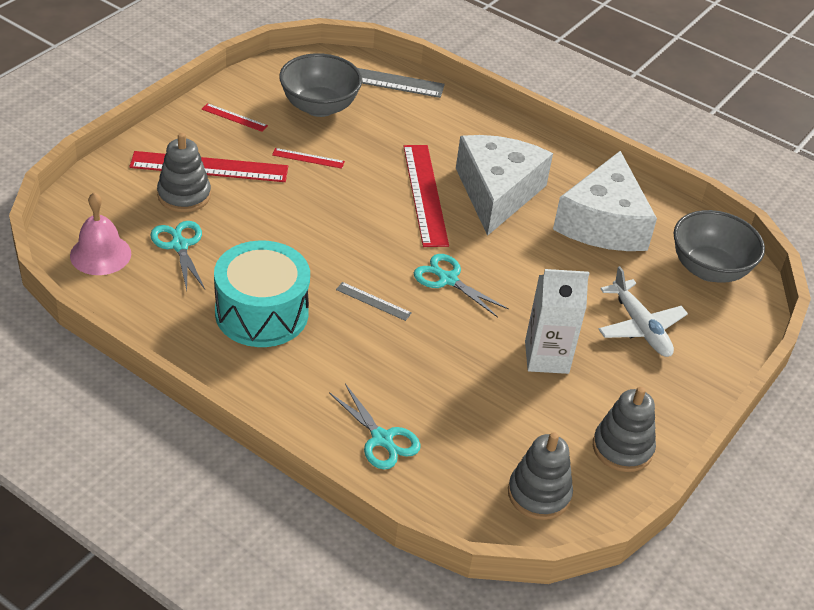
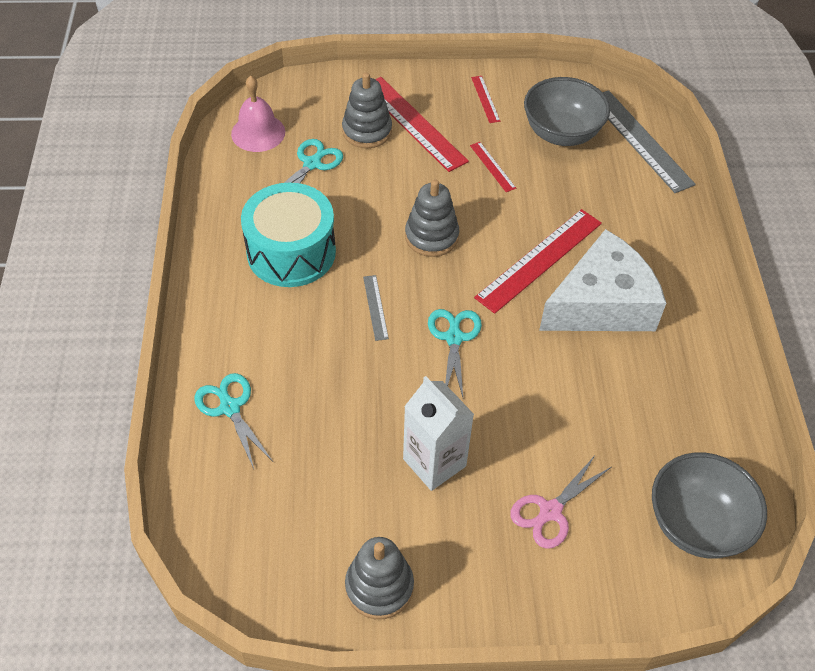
camera: 55 degrees right, 10 degrees up
(382, 439) = (230, 407): turquoise scissors -> turquoise scissors turned 135 degrees clockwise
(539, 494) = (266, 553): grey stacking toy -> grey stacking toy (431, 236)
(603, 223) = (658, 402): white cheese -> none
(640, 327) = (550, 511): white plane -> pink scissors

